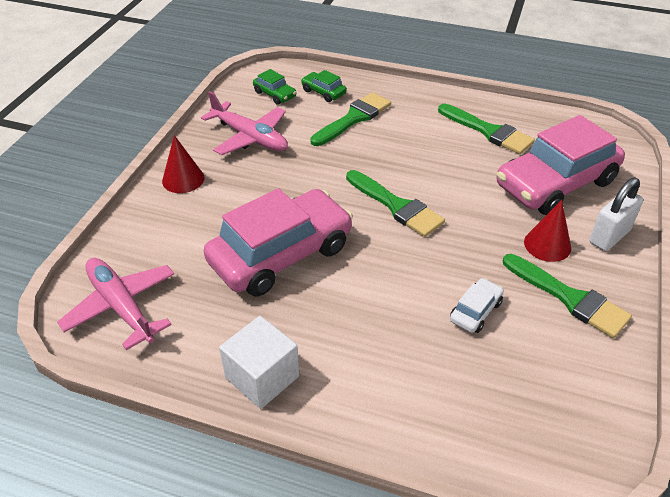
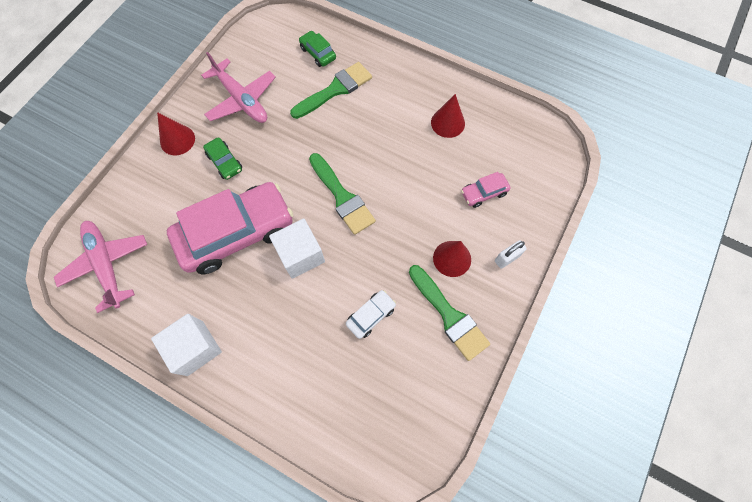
camera: 10 degrees right, 25 degrees up
(275, 94) = (275, 50): green car -> green car (225, 162)
(367, 265) = (301, 255): none -> white cube
(488, 131) = (447, 123): green brush -> red cone
(555, 183) = (483, 193): pink car -> pink car, size x0.42
(609, 236) = (507, 258): white padlock -> white padlock, size x0.64

